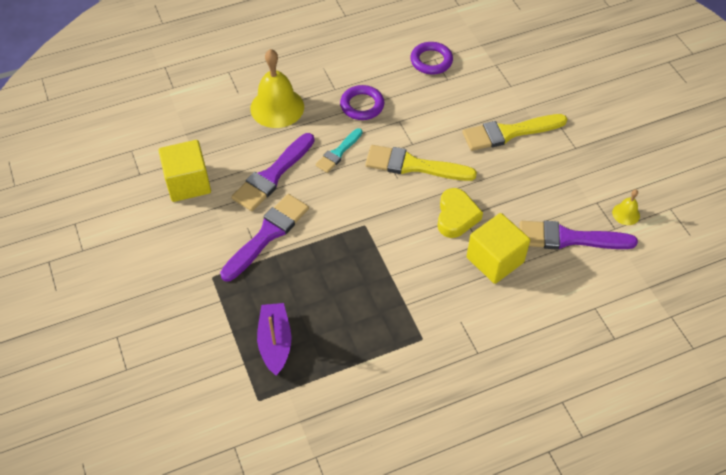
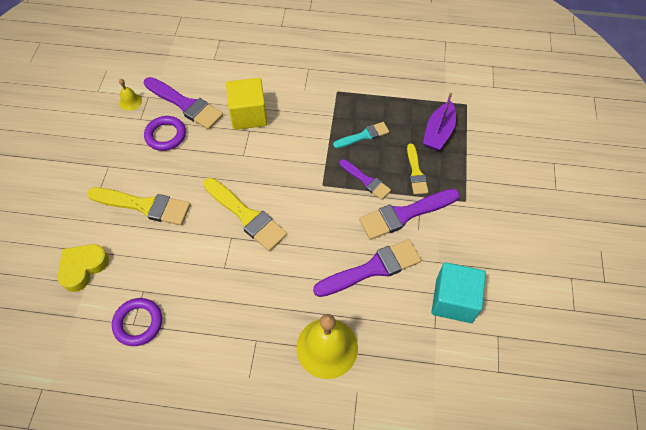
camera: 150 degrees left, 5 degrees up
(188, 183) = (453, 300): yellow cube -> turquoise cube
(277, 282) = (416, 172): none -> yellow brush
(324, 249) = (366, 180): none -> purple brush
(338, 152) = (301, 262): turquoise brush -> turquoise brush (364, 135)
(362, 105) = (244, 304): purple ring -> purple ring (166, 135)
(456, 216) = (249, 157): yellow heart -> yellow heart (83, 268)

